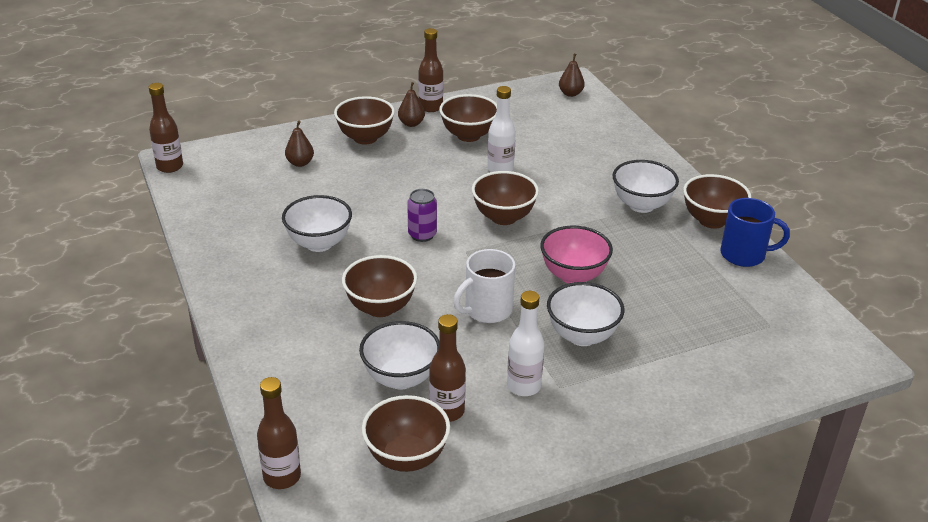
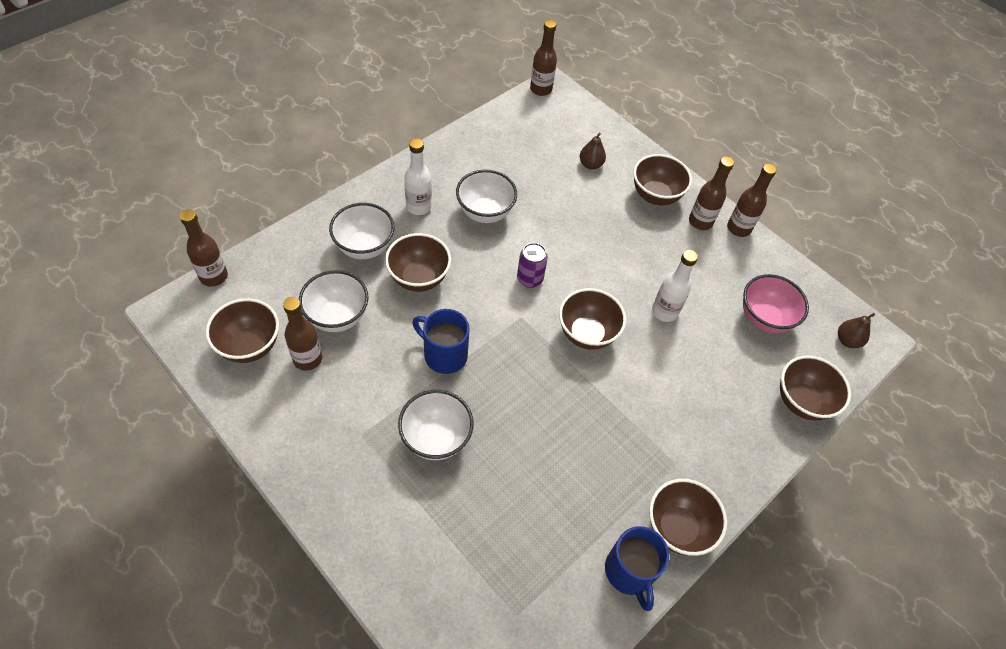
camera: 65 degrees right, 20 degrees up
(411, 123) = (700, 222): brown pear -> brown bottle
(468, 135) = (708, 271): brown bowl -> brown bowl (801, 401)
(487, 310) = (444, 355): white mug -> blue mug
(523, 386) = (353, 407): white bottle -> white bottle (418, 207)
(573, 275) = (522, 412): pink bowl -> pink bowl (764, 319)
(641, 205) = (670, 451): white bowl -> white bowl (364, 247)

